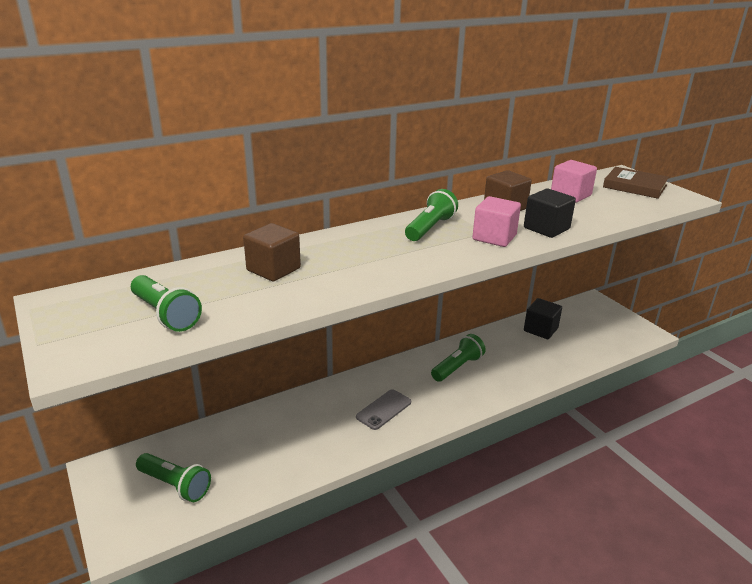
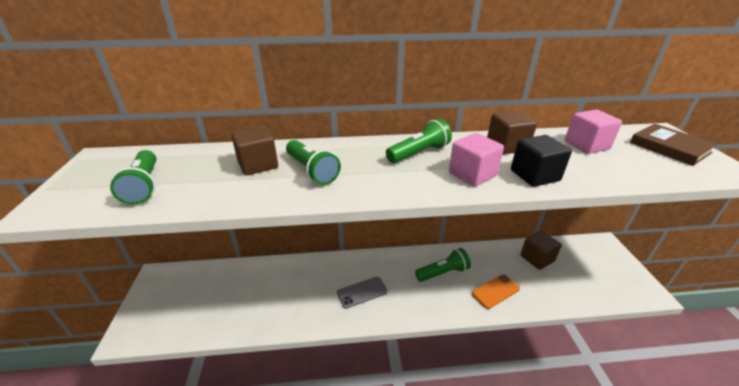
camera: 25 degrees right, 5 degrees up
(175, 485) = (187, 304): green flashlight -> green flashlight (312, 171)
(518, 370) = (495, 291): none -> orange phone
(540, 330) = (537, 258): black cube -> brown cube

